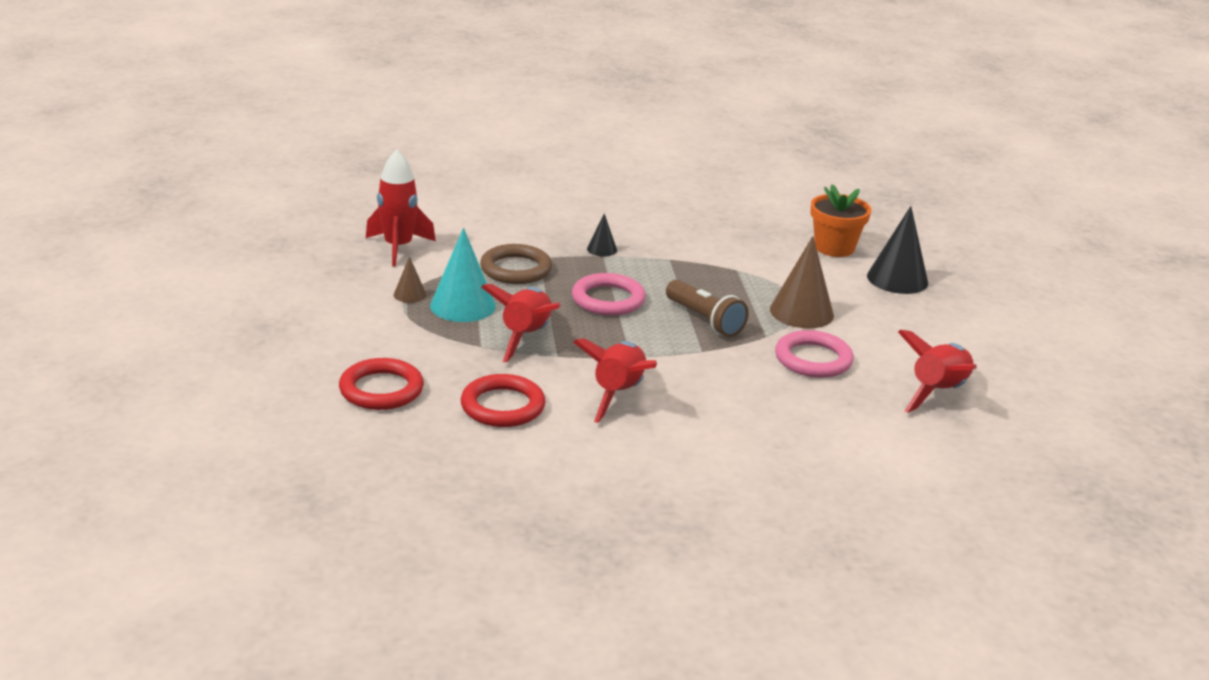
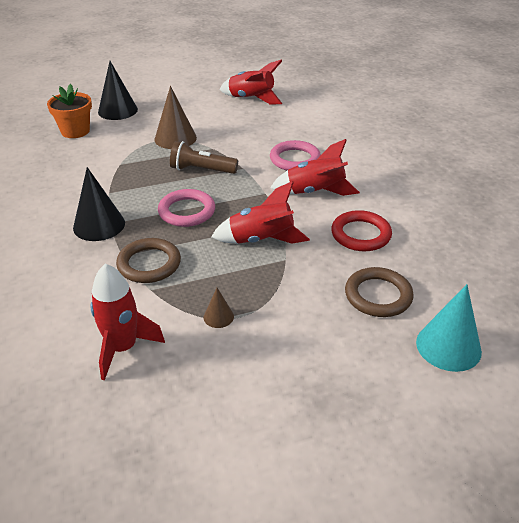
camera: 100 degrees left, 10 degrees up
(381, 389) = (378, 295): red ring -> brown ring
(462, 305) = (226, 281): turquoise cone -> turquoise cone (448, 346)
(602, 249) = (99, 225): black cone -> black cone, size x1.99
(705, 320) = (201, 170): brown flashlight -> brown flashlight turned 120 degrees counterclockwise
(813, 359) = (234, 132): pink ring -> pink ring (295, 159)

